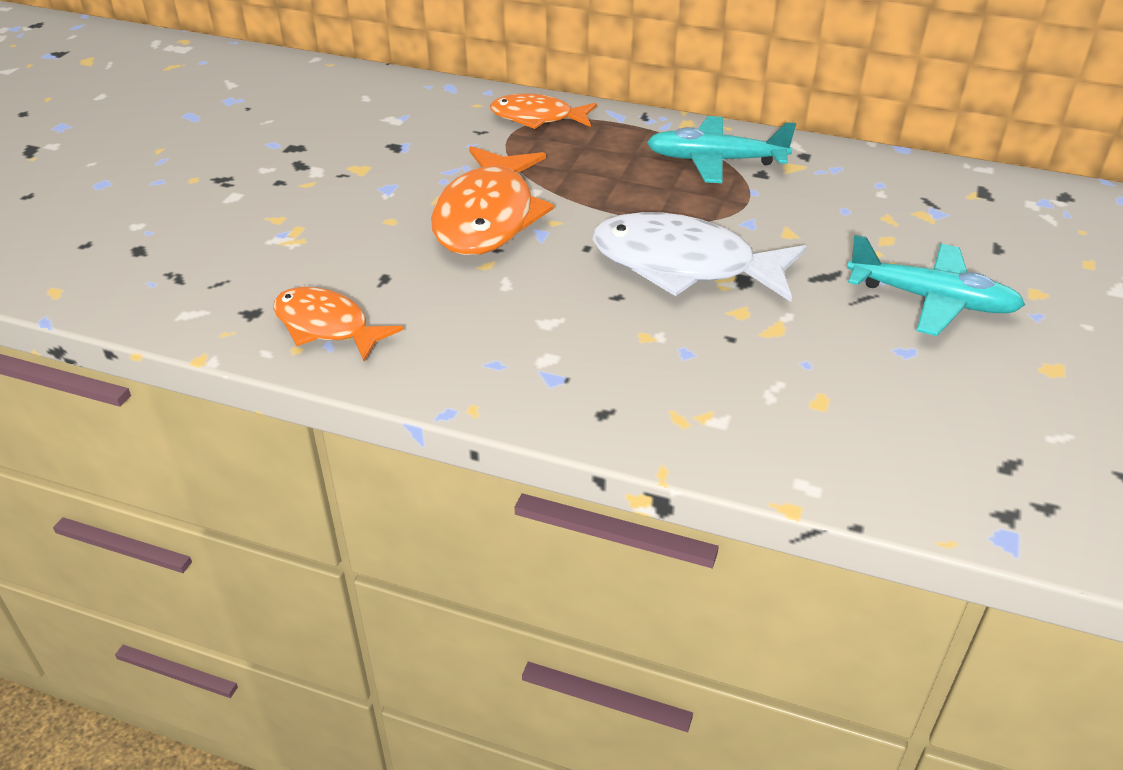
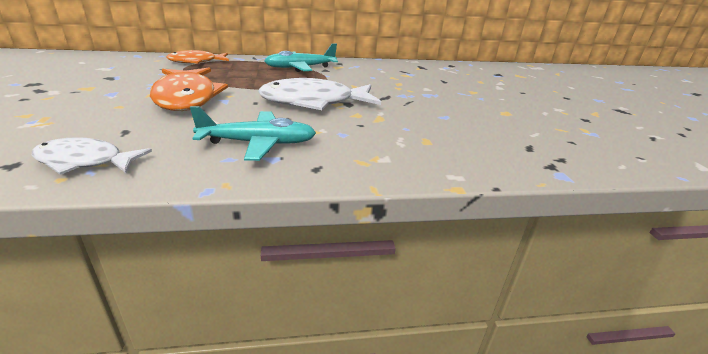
camera: 30 degrees left, 10 degrees down
(327, 326) = (85, 161): orange fish -> white fish
(932, 300) = (437, 99): turquoise plane -> turquoise plane (258, 143)

